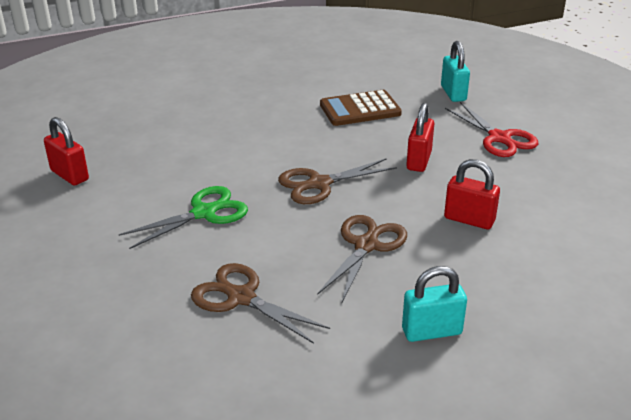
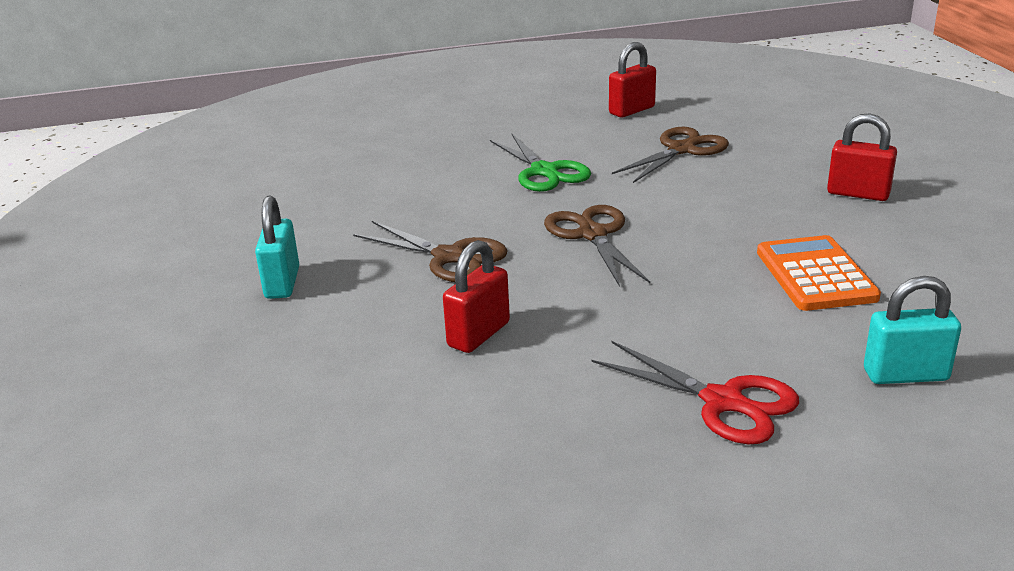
camera: 100 degrees right, 5 degrees down
(241, 297) = (392, 190): brown scissors -> brown scissors (681, 150)
(360, 109) = (815, 275): brown calculator -> orange calculator
(419, 161) = (646, 311): red padlock -> red padlock (858, 194)
(499, 138) = (722, 401): red scissors -> red scissors turned 120 degrees counterclockwise

